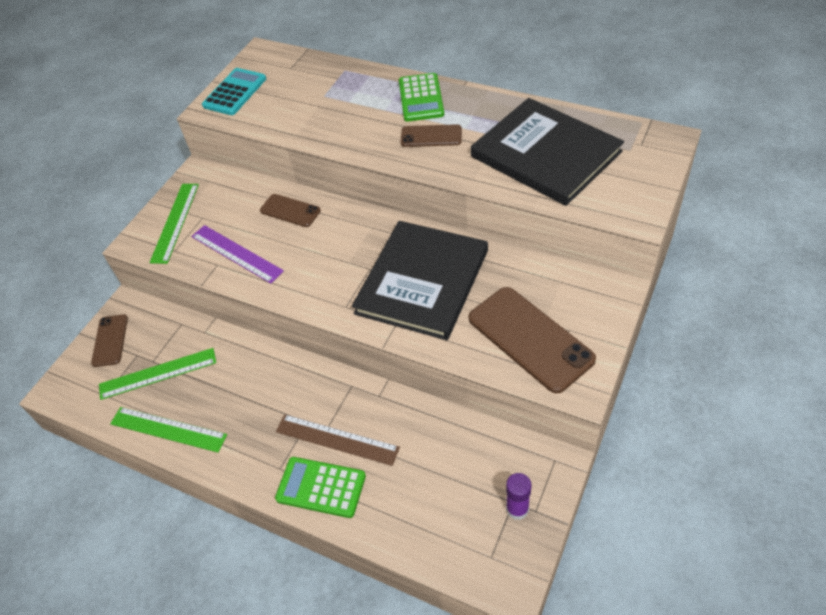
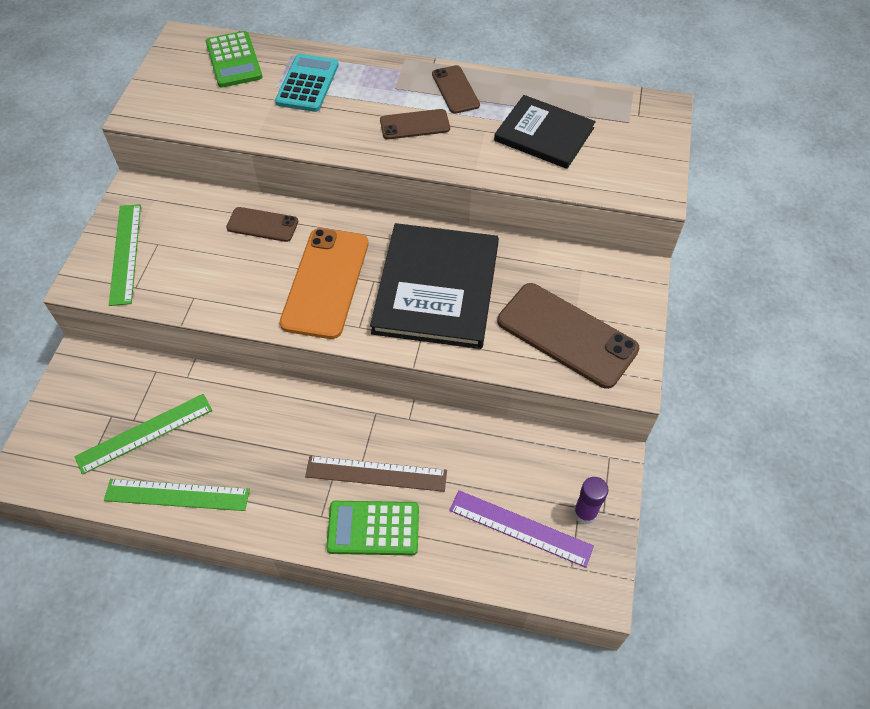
camera: 20 degrees left, 5 degrees up
(110, 340) = (72, 403): brown phone -> brown phone (455, 90)
(235, 92) = (166, 90): turquoise calculator -> turquoise calculator (307, 84)
(236, 253) = (213, 282): purple ruler -> purple ruler (520, 528)
(328, 265) = (326, 282): none -> orange phone
(421, 98) = (390, 81): green calculator -> green calculator (234, 60)
(545, 154) = (544, 134): black book -> black book, size x0.64

